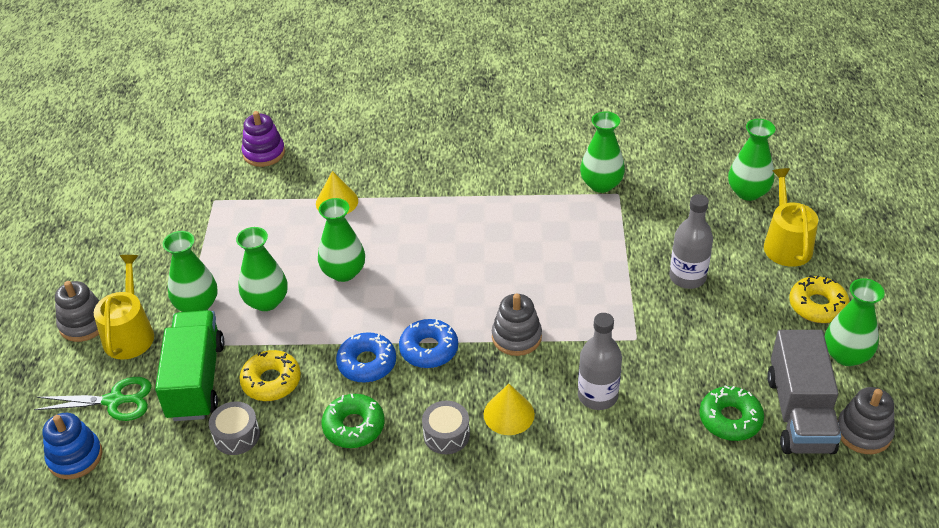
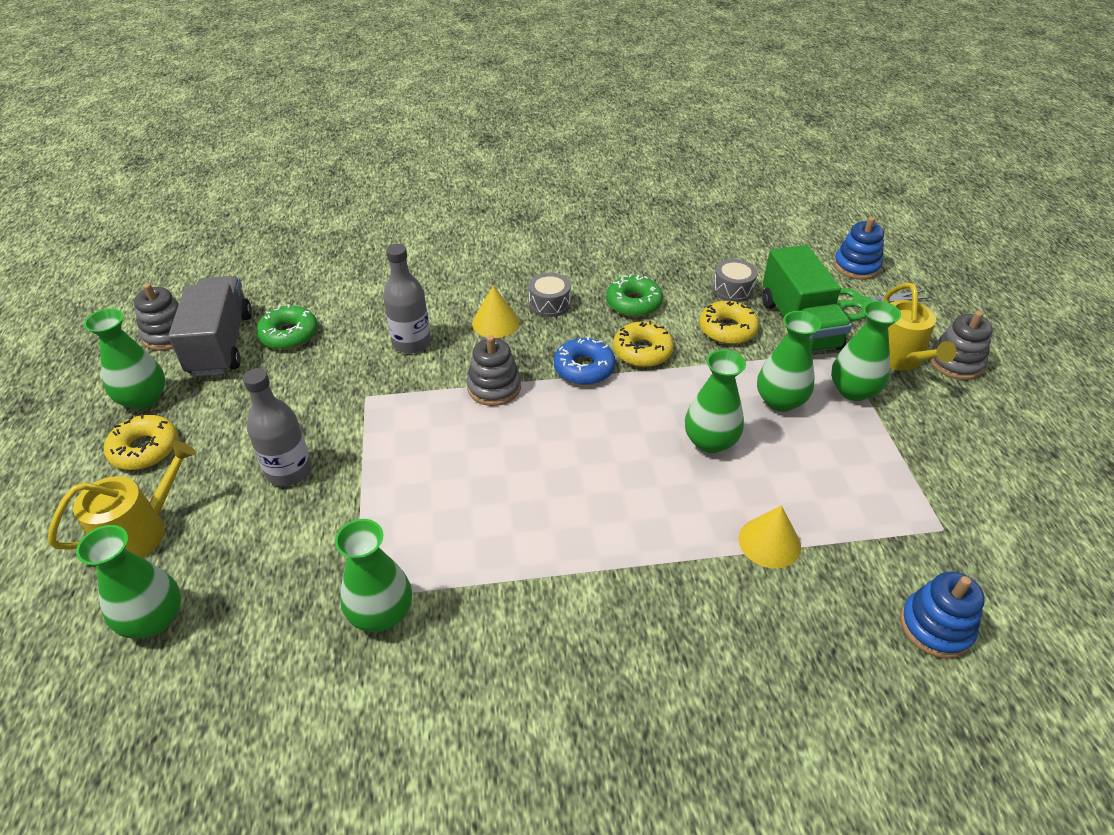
camera: 170 degrees right, 0 degrees up
(264, 153) = (935, 627): purple stacking toy -> blue stacking toy
(367, 363) = (642, 351): blue donut -> yellow donut
(786, 243) = (140, 531): yellow watering can -> yellow watering can turned 120 degrees counterclockwise

